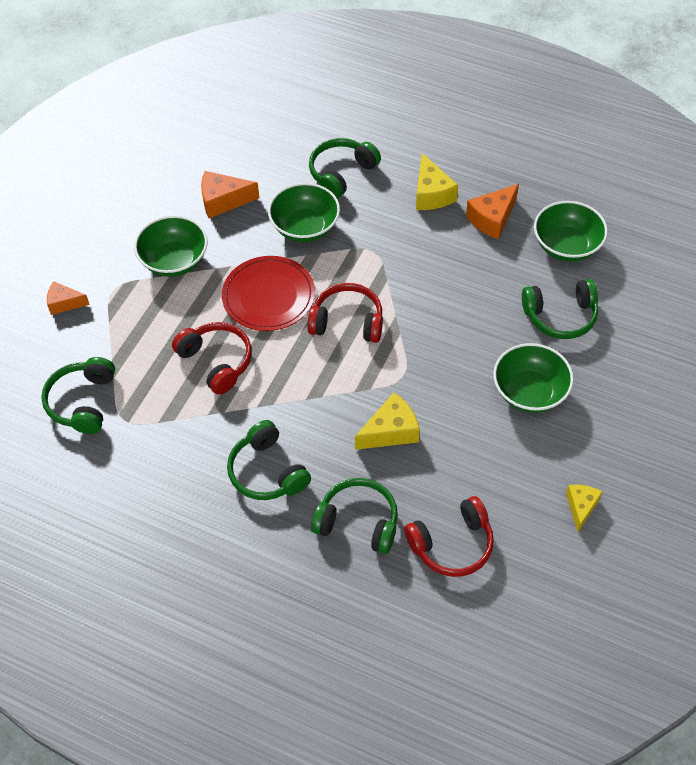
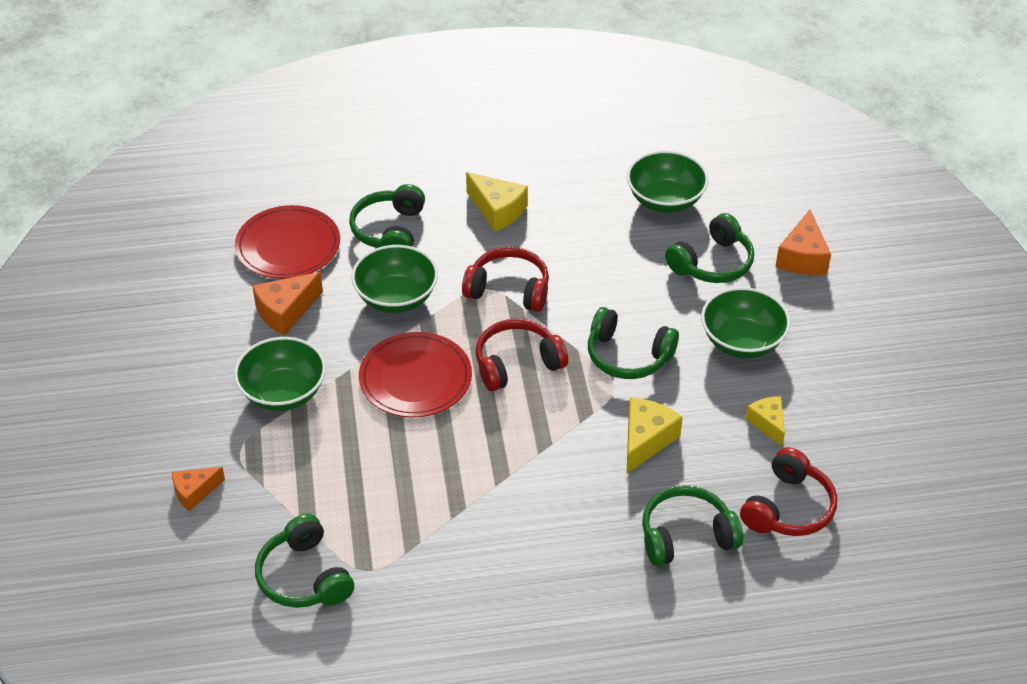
camera: 35 degrees left, 10 degrees down
(216, 362) = (416, 465): red headphones -> red headphones (509, 289)
(263, 152) = (288, 246): none -> red plate
(267, 471) = (559, 539): green headphones -> green headphones (628, 356)
(492, 219) = (576, 207): orange cheese -> orange cheese (802, 257)
(581, 507) = (870, 415): yellow cheese -> yellow cheese (768, 423)

